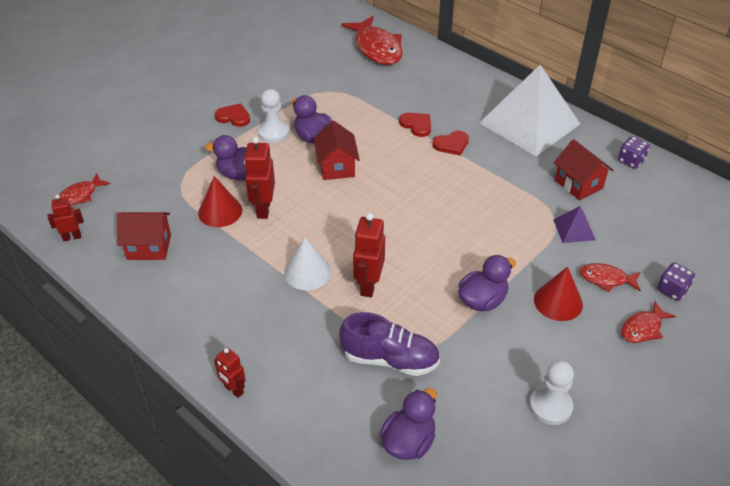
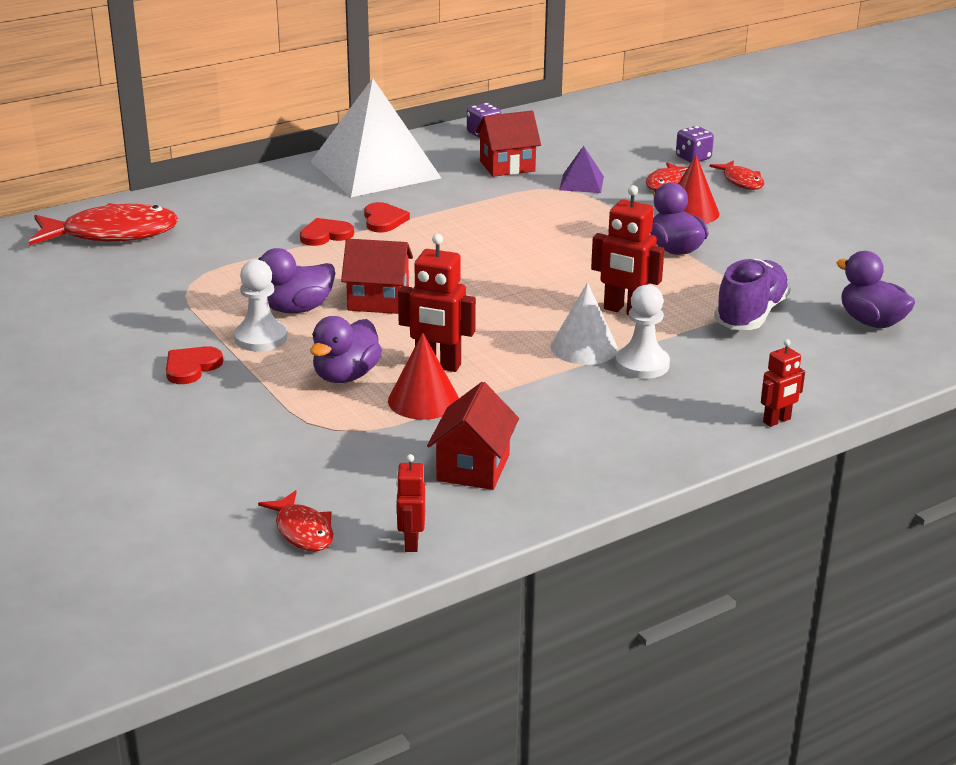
camera: 75 degrees left, 15 degrees down
(550, 406) = (834, 243): white pawn -> white pawn (642, 364)

